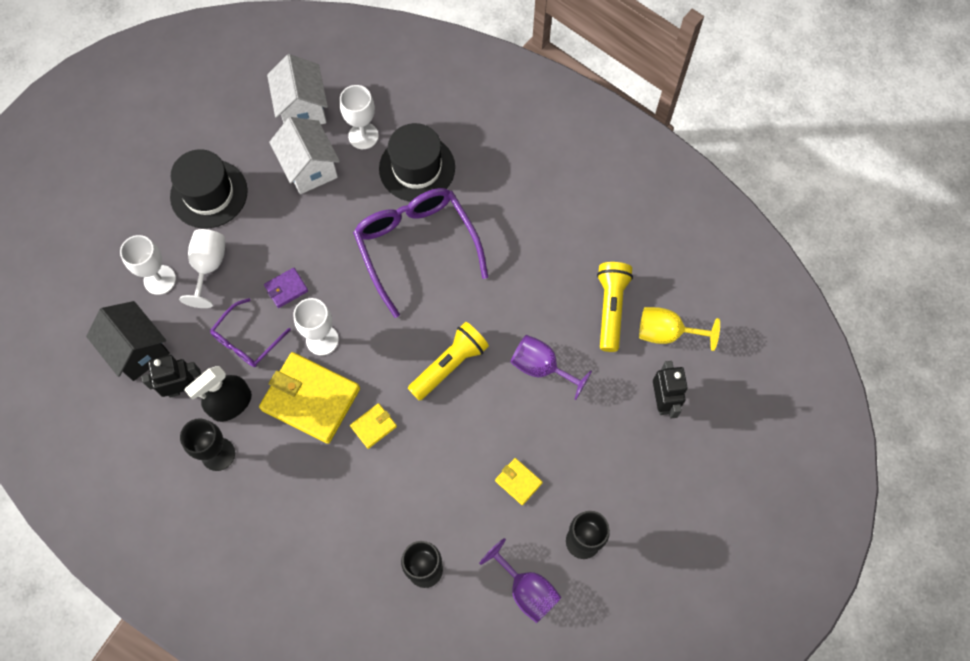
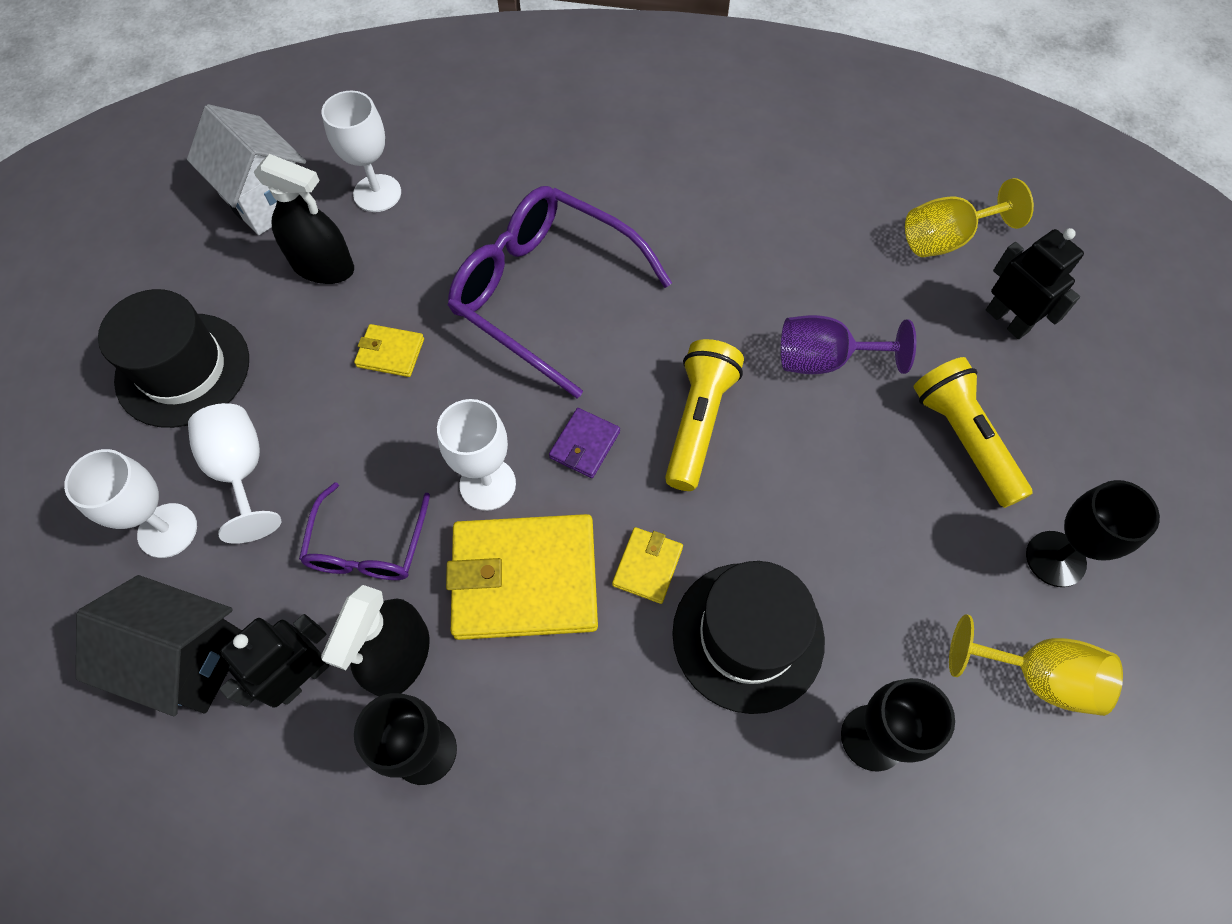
camera: 30 degrees left, 5 degrees down
(286, 289) = (386, 441): purple wallet -> purple wallet (585, 445)
(310, 168) = (323, 266): white house -> black spray bottle
(417, 168) = (479, 198): black hat -> black hat (748, 636)
(518, 482) = (908, 528): yellow wallet -> yellow wallet (390, 353)
(526, 589) = (1036, 676): purple goblet -> yellow goblet
(611, 308) = (856, 244): yellow flashlight -> yellow flashlight (963, 439)

